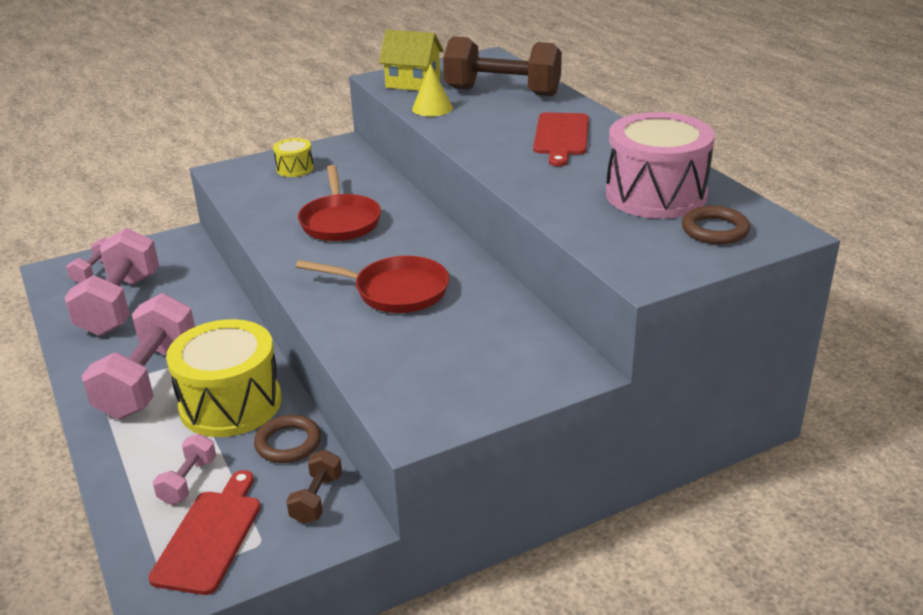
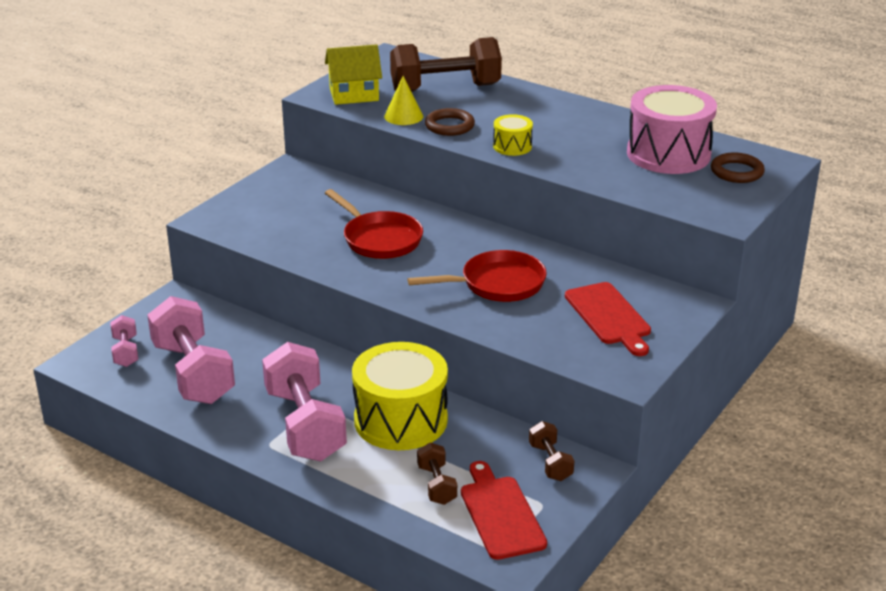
camera: 30 degrees left, 0 degrees up
(188, 481) = (436, 485): pink dumbbell -> brown dumbbell
(288, 443) = (483, 433): brown ring -> brown ring (449, 126)
(295, 169) = (275, 201): yellow drum -> yellow drum (512, 146)
(561, 137) = (543, 120): red cutting board -> red cutting board (609, 316)

